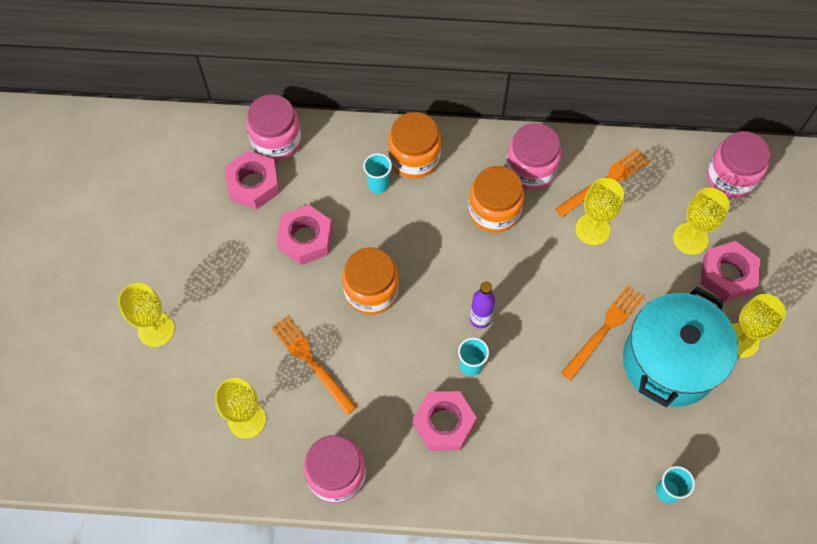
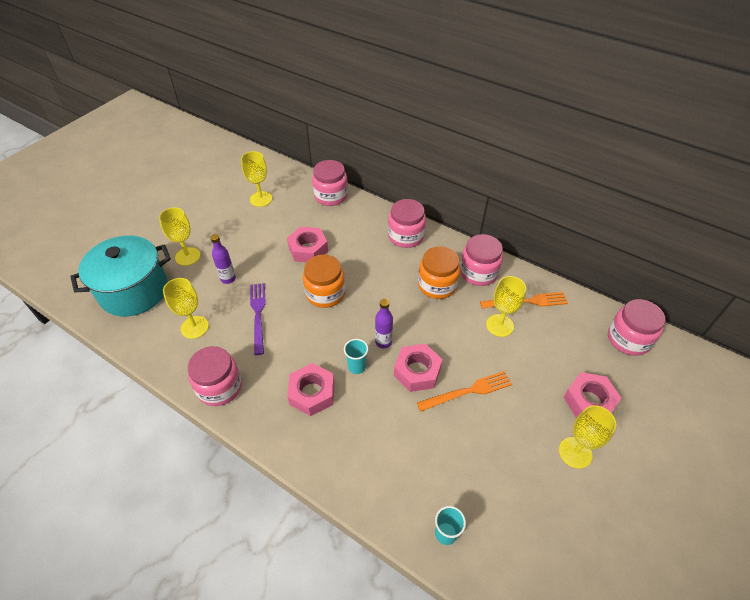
camera: 30 degrees right, 15 degrees down
(236, 334) = (228, 279): none -> purple bottle
(253, 184) = (301, 211): pink nut -> pink nut (417, 371)
(311, 362) = (258, 315): orange fork -> purple fork
(378, 184) = (373, 241): turquoise cup -> none
(414, 158) = (406, 236): orange jar -> pink jar
(669, 362) = (505, 438): turquoise pot -> turquoise pot (134, 291)
(690, 238) = (572, 364): yellow goblet -> yellow goblet (261, 199)

